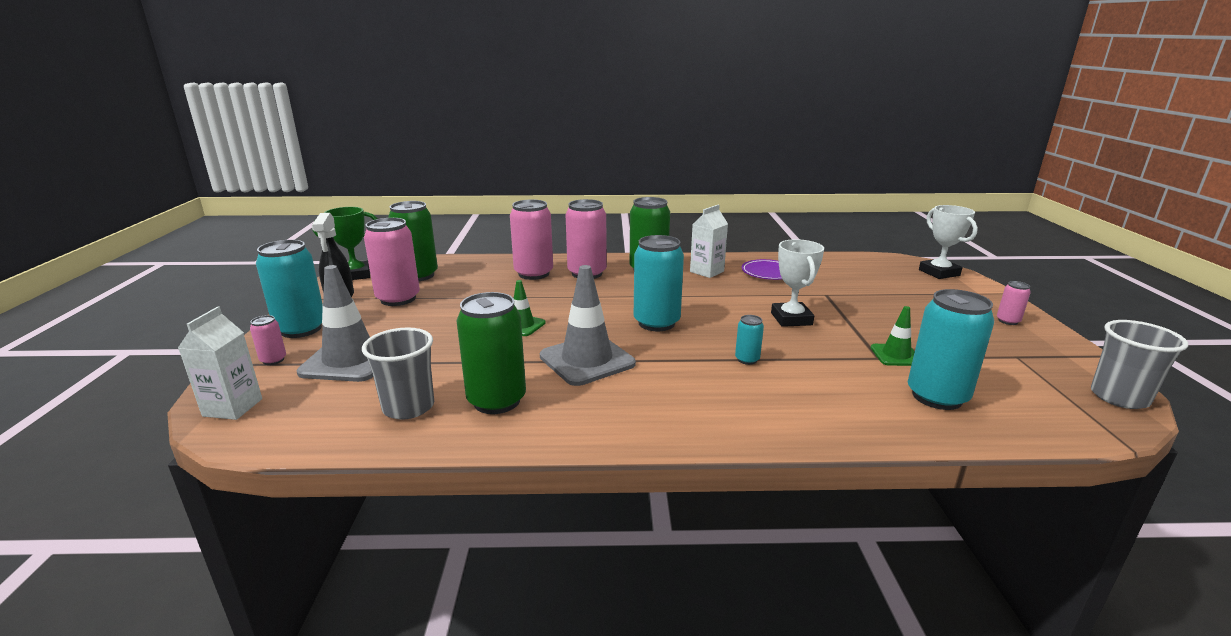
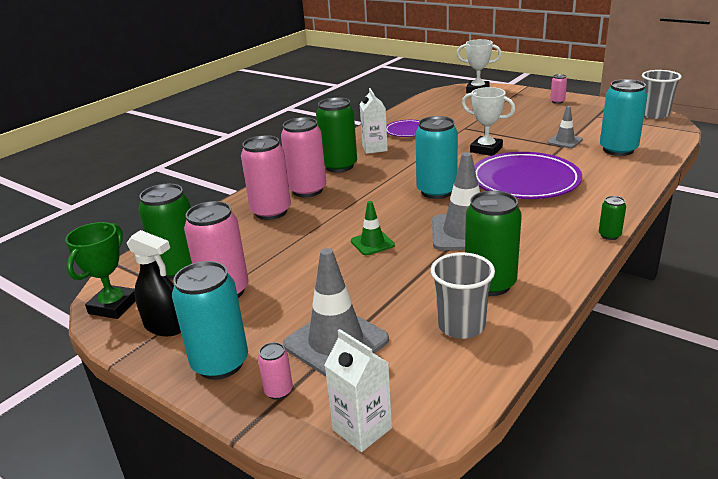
camera: 50 degrees left, 5 degrees up
(678, 447) = (609, 235): none -> green can
(747, 359) = (525, 181): turquoise can -> purple plate
(896, 355) = (565, 141): green traffic cone -> grey traffic cone

